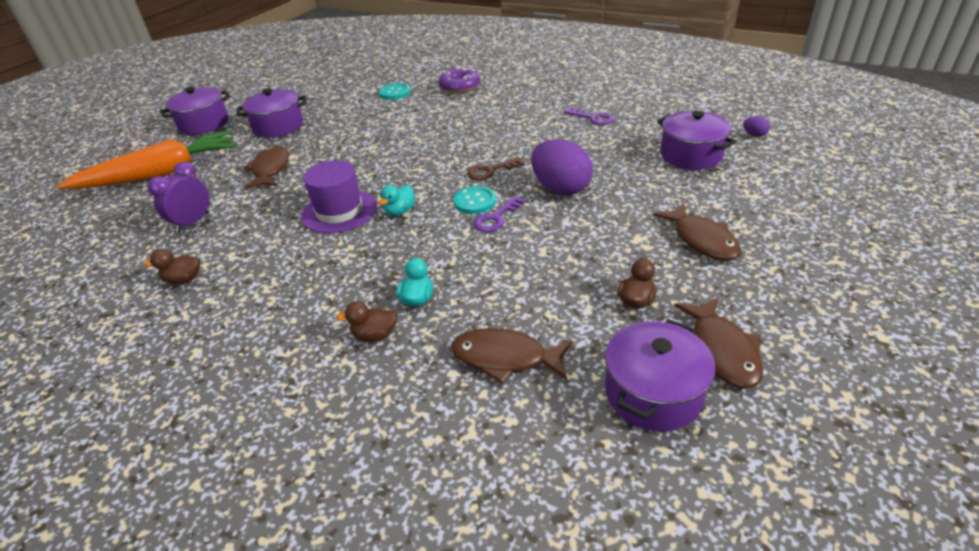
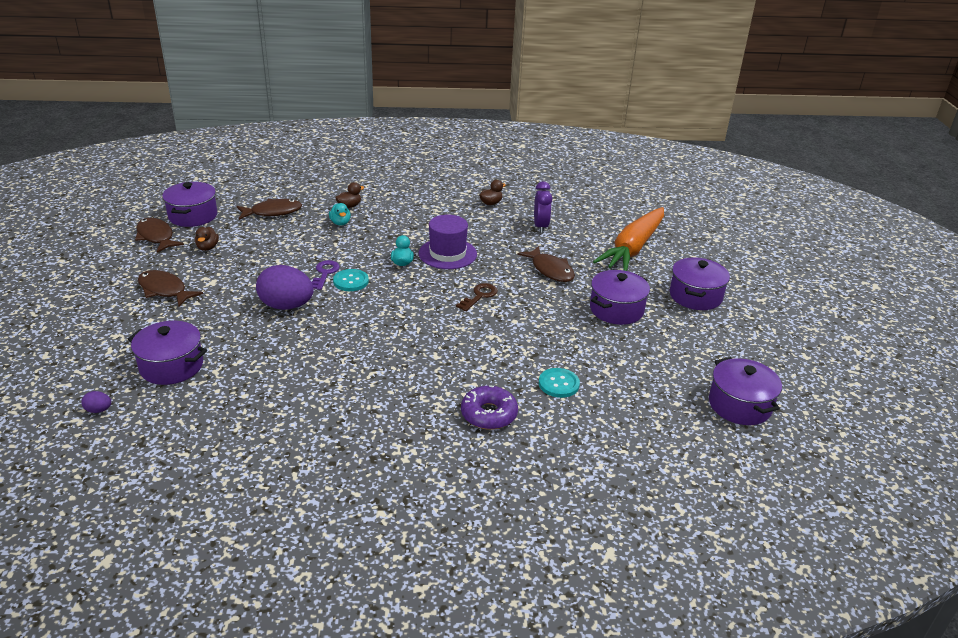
camera: 145 degrees right, 5 degrees down
(308, 67) = (739, 405): none -> purple pot
(490, 171) = (357, 309): brown key -> brown key (479, 296)
(592, 118) = (288, 395): purple key -> none

